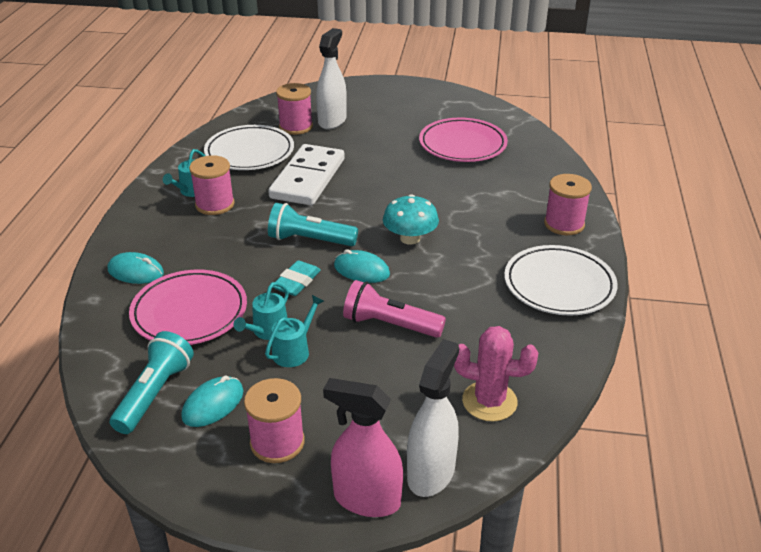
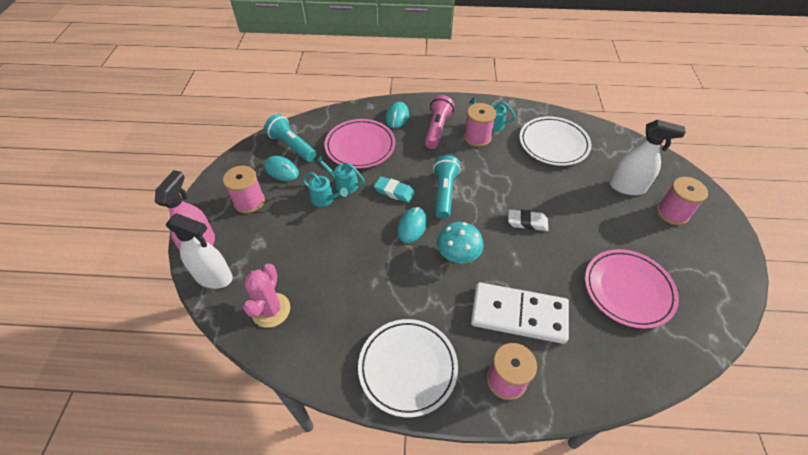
camera: 85 degrees right, 15 degrees up
(155, 393) = (292, 146): turquoise flashlight -> turquoise flashlight turned 150 degrees counterclockwise
(296, 127) = (606, 165): pink spool -> pink spool (672, 213)
(308, 178) = (527, 182): white domino -> white domino (518, 315)
(370, 187) = (527, 222): none -> white eraser
(389, 325) = (351, 247): pink flashlight -> pink flashlight (437, 129)

